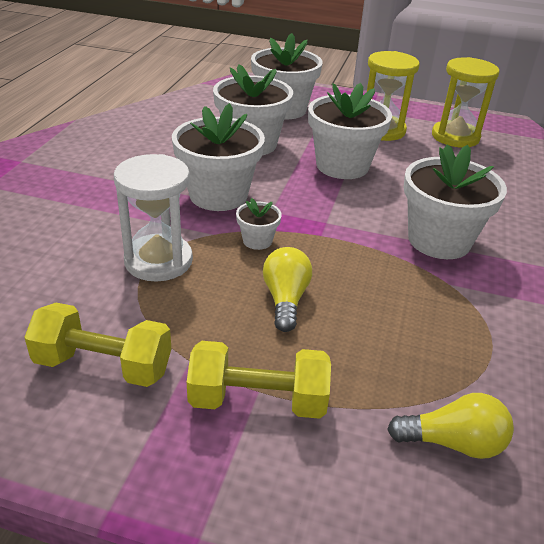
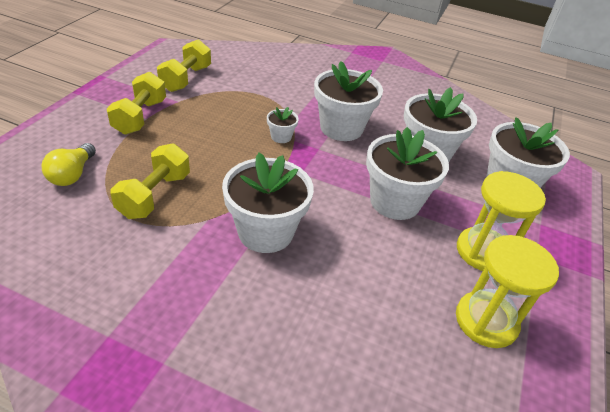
camera: 95 degrees right, 5 degrees up
(158, 261) = (266, 99): white hourglass -> none
(285, 299) = (215, 138): yellow light bulb -> none
(439, 336) = (154, 195): none -> yellow dumbbell

